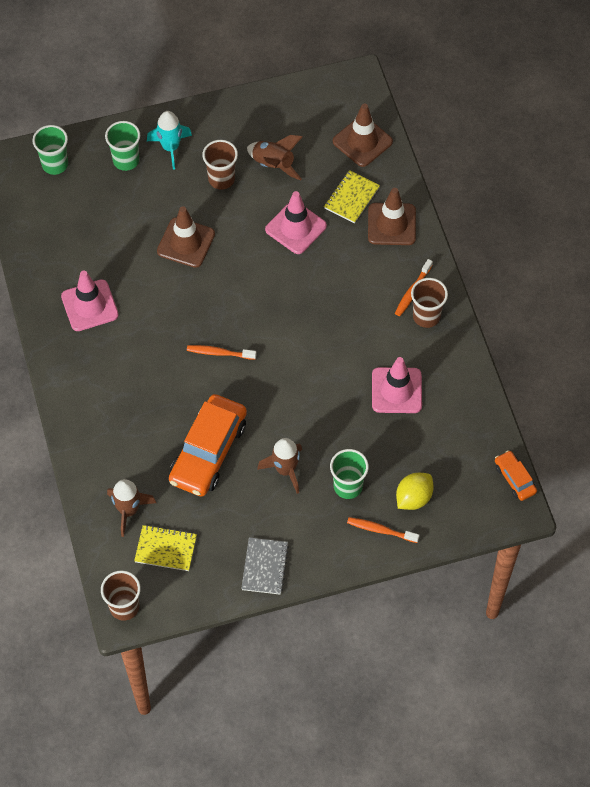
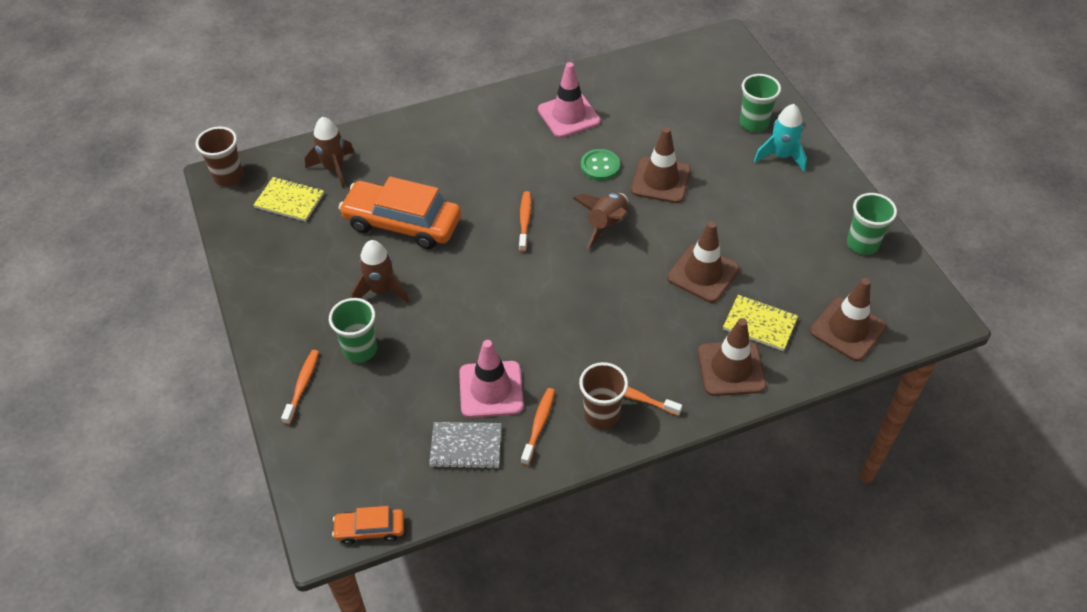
camera: 85 degrees right, 10 degrees down
(55, 164) = (733, 72): green cup -> green cup (862, 244)
(161, 287) = (600, 166): none -> green button
(166, 549) = (290, 201): yellow notebook -> yellow notebook turned 75 degrees counterclockwise
(221, 179) = (752, 202): brown cup -> none
(265, 567) = (263, 282): grey notebook -> grey notebook (466, 446)
(273, 165) = (785, 246): brown rocket -> brown rocket (606, 225)
(296, 228) = (703, 273): pink traffic cone -> brown traffic cone
(413, 498) = (344, 416): yellow lemon -> none
(432, 359) = (539, 425): none -> orange toothbrush
(514, 478) = (370, 529): orange car -> orange car turned 150 degrees counterclockwise

